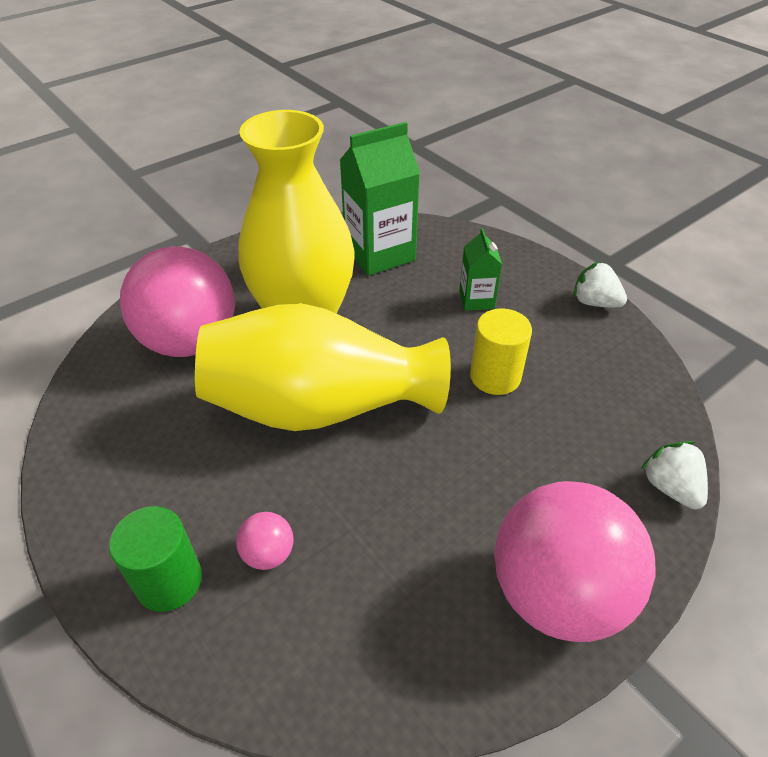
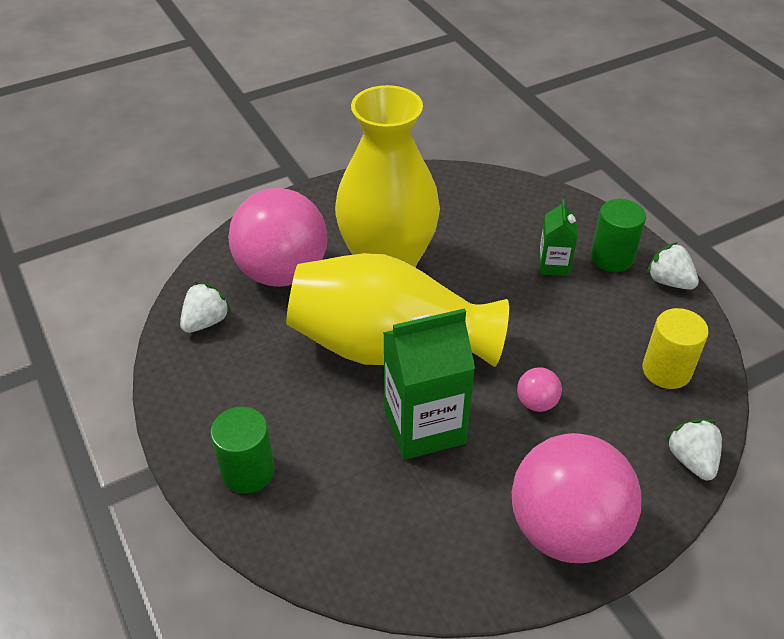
camera: 10 degrees right, 0 degrees up
(106, 406) = (206, 321): none -> white strawberry
(268, 554) = (330, 462): pink ball -> pink ball (536, 403)
(379, 253) = (469, 207): green carton -> green carton (424, 426)
(495, 376) = (554, 340): yellow cylinder -> yellow cylinder (666, 370)
(533, 286) = (612, 257): none -> green cylinder

